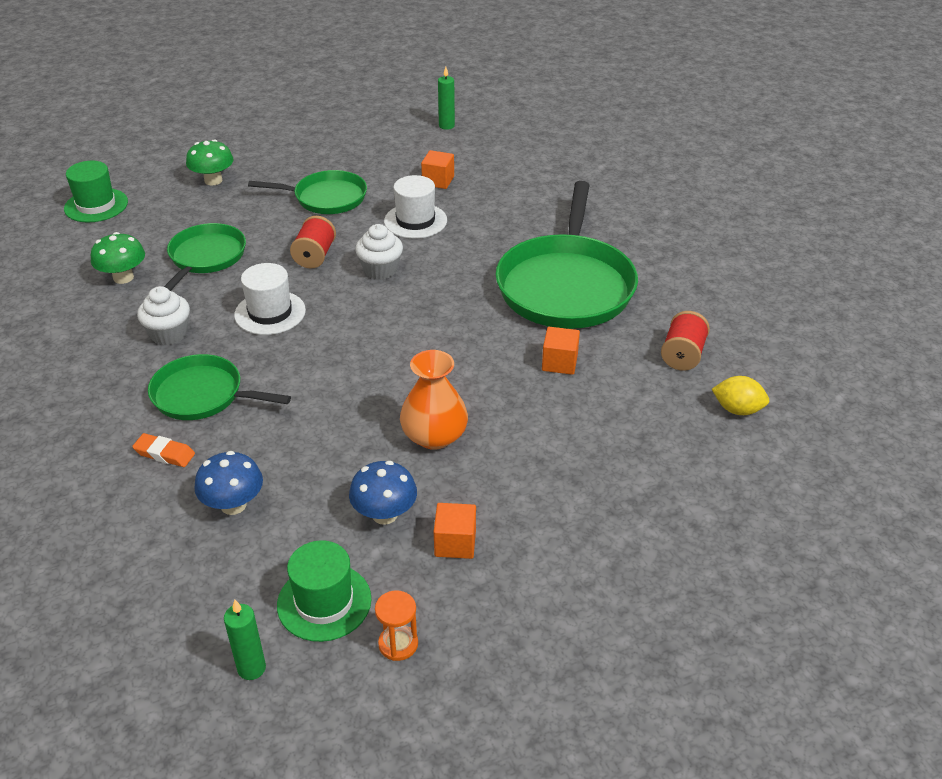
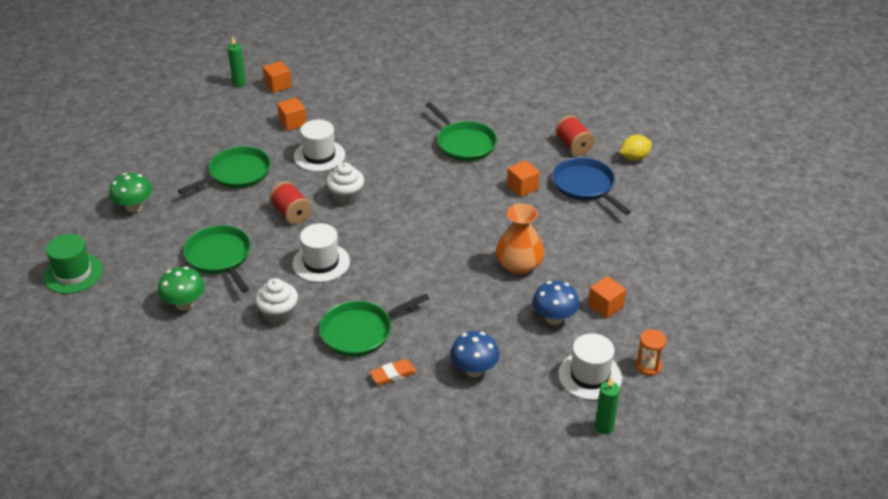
camera: 45 degrees left, 0 degrees up
(324, 602) = (590, 376): green hat -> white hat
(475, 143) = (278, 85): none -> orange cube
(566, 286) = (464, 144): green pan -> green pan, size x0.57
(631, 404) = (585, 186): none -> blue pan

